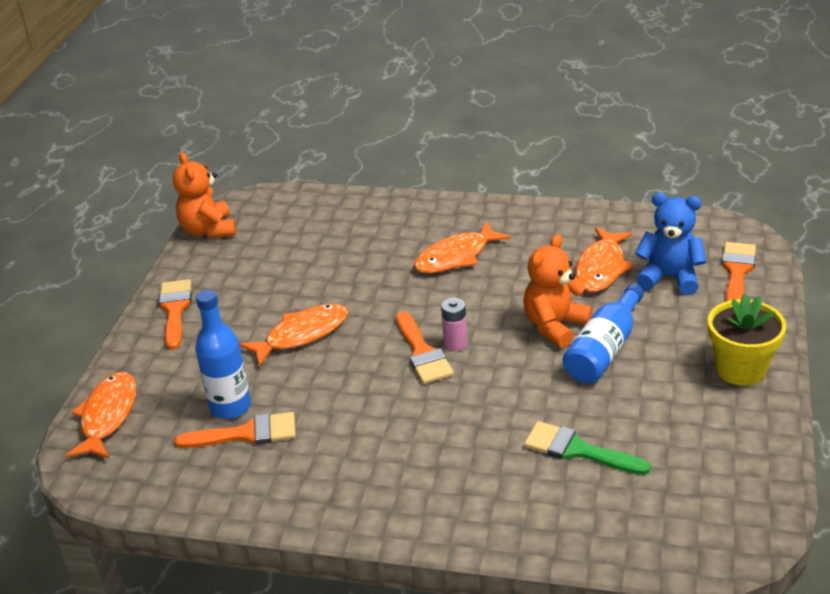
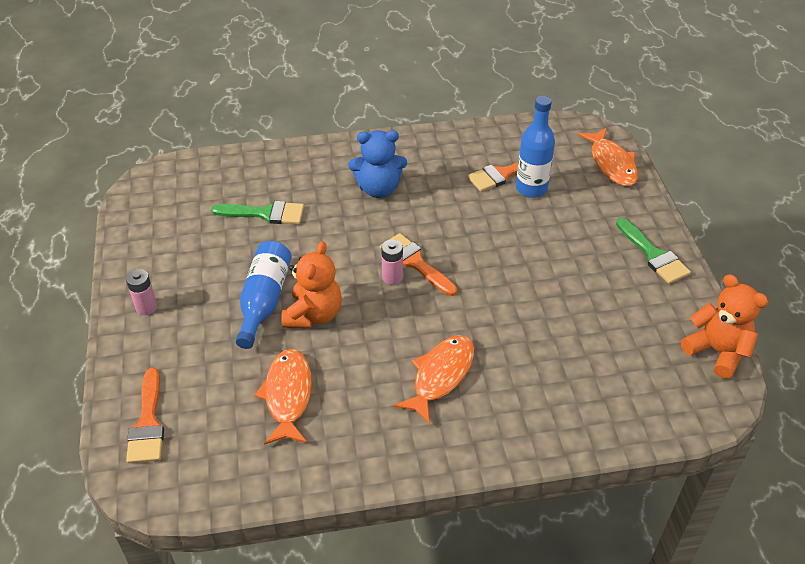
camera: 155 degrees right, 10 degrees up
(175, 310) = (653, 255): orange brush -> green brush
(302, 335) = (526, 256): orange fish -> none
(669, 277) = (216, 398): blue teddy bear -> blue teddy bear (378, 189)
(740, 369) = (146, 307): yellow flower pot -> pink battery

